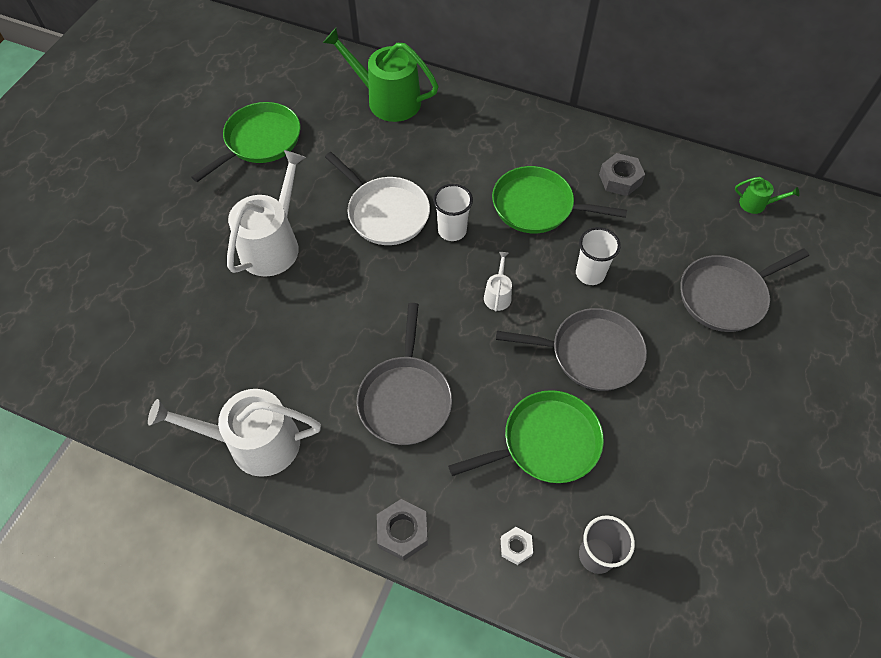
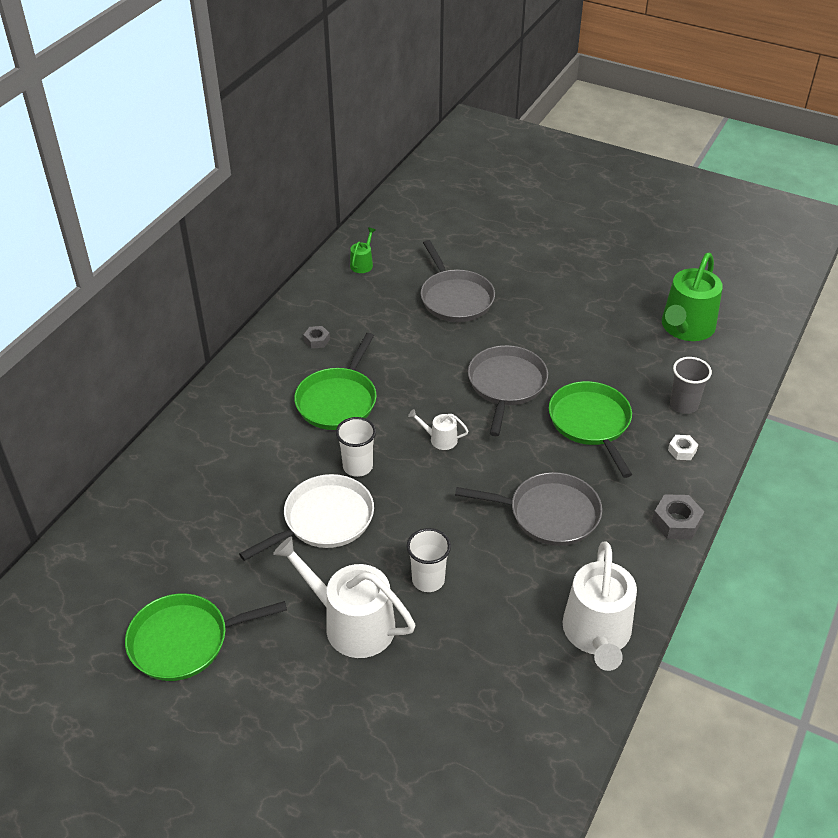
camera: 85 degrees left, 15 degrees down
(260, 141) = (184, 641): green pan -> green pan turned 60 degrees counterclockwise
(387, 100) = (153, 511): green watering can -> green watering can (686, 328)
(590, 273) = (423, 374): white cup -> white cup (428, 580)
(620, 179) = (317, 340): grey nut -> grey nut, size x0.61

